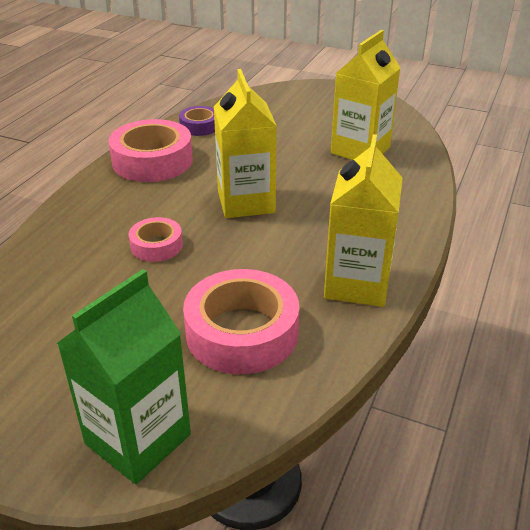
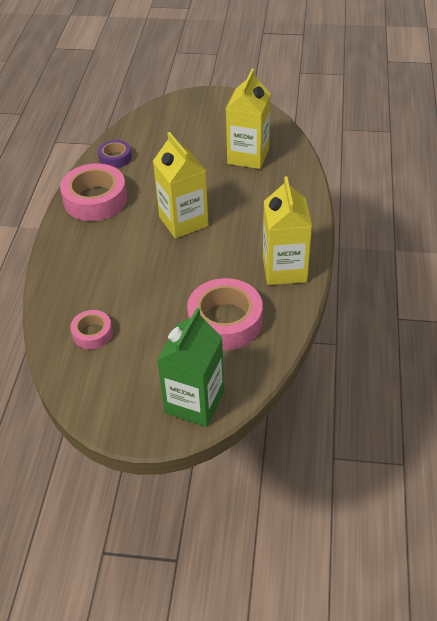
camera: 15 degrees left, 10 degrees up
(156, 245) = (137, 272): pink tape -> pink tape (92, 333)

